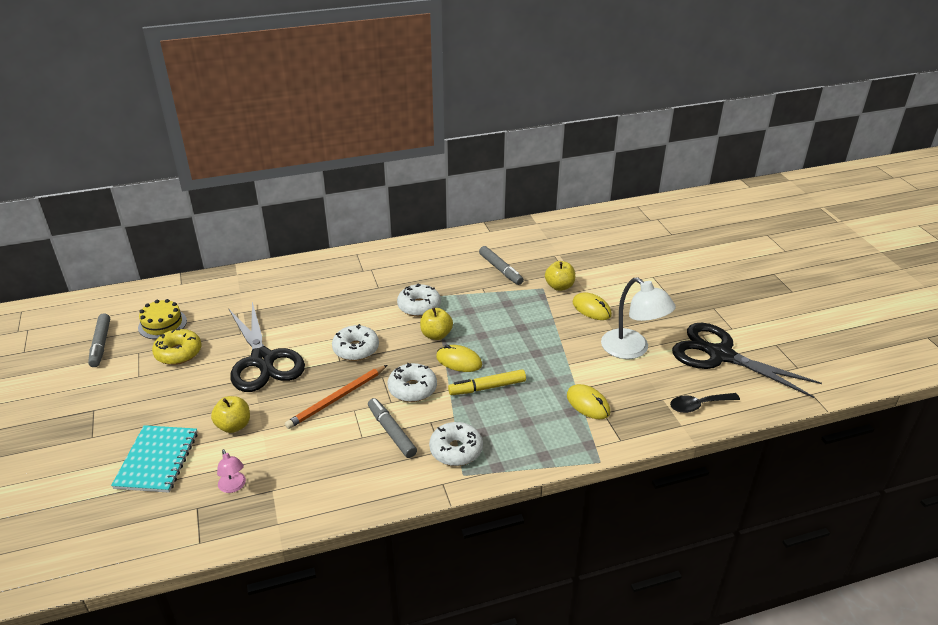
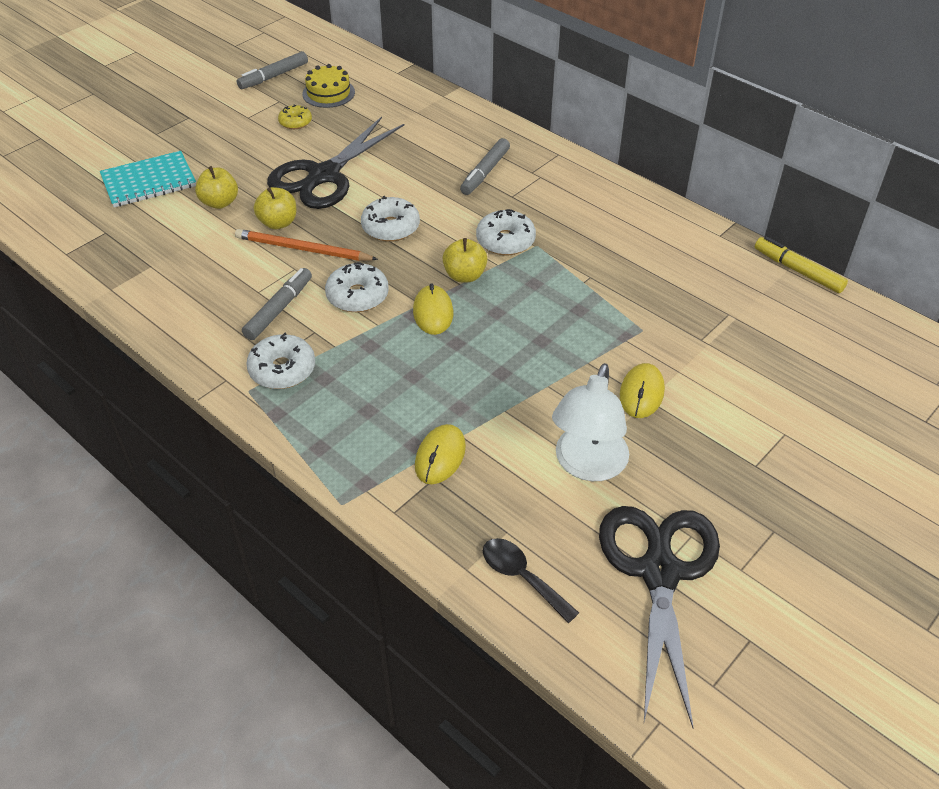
camera: 60 degrees right, 10 degrees up
(178, 353) = (295, 122): yellow donut -> yellow donut, size x0.64
(233, 487) = (141, 241): pink lamp -> none
(487, 387) = (404, 354): yellow marker -> yellow marker (798, 271)
(500, 270) = (644, 277): grey marker -> grey marker (485, 172)
(559, 286) = (661, 344): yellow apple -> yellow apple (278, 223)

